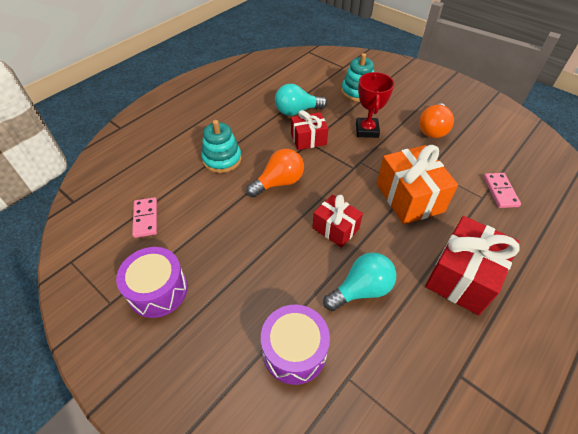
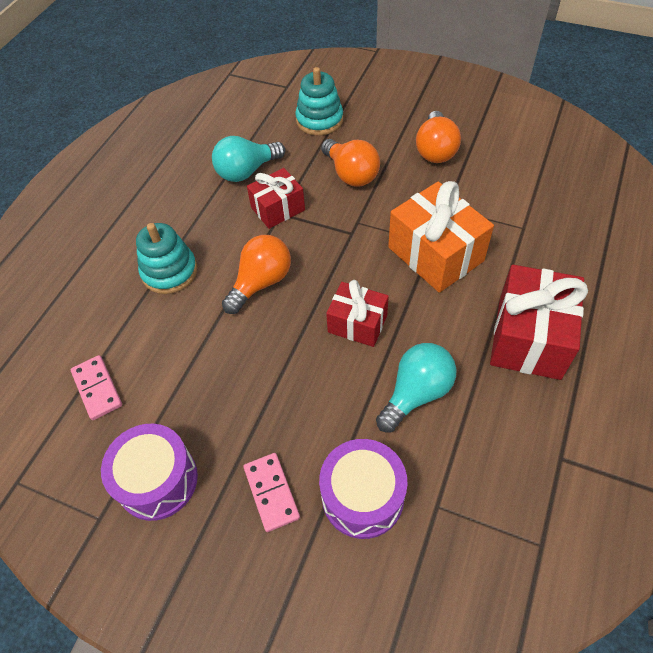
camera: 15 degrees left, 5 degrees up
(367, 130) = (351, 174): red trophy -> orange light bulb
(500, 191) = (541, 213): pink domino -> pink domino (271, 492)

